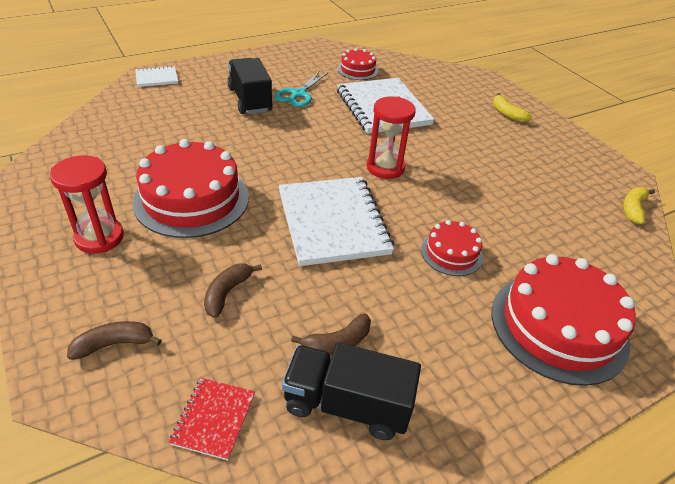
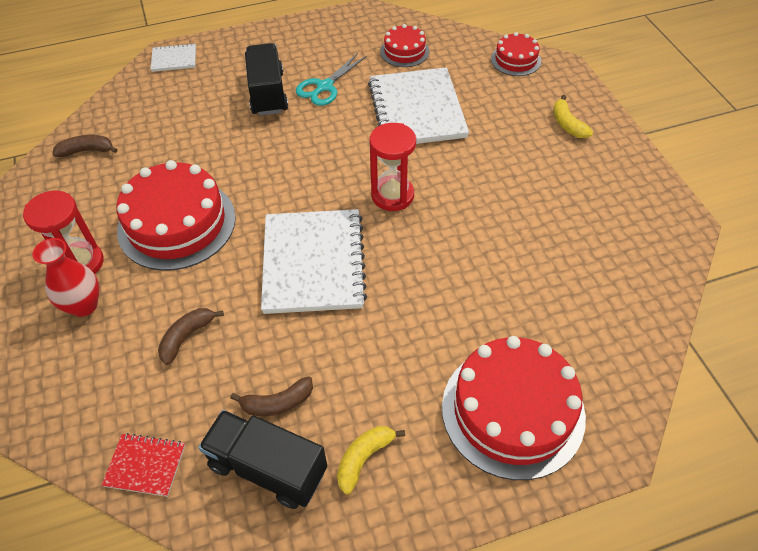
camera: 15 degrees right, 10 degrees up
(110, 274) = (84, 305): none -> red vase
(114, 344) = (74, 381): brown banana -> brown banana (87, 151)
(214, 419) = (145, 465): red notebook -> red notebook turned 75 degrees clockwise
(451, 253) = (429, 312): red cake -> red cake (515, 60)
(633, 209) = (668, 271): yellow banana -> yellow banana (364, 458)

